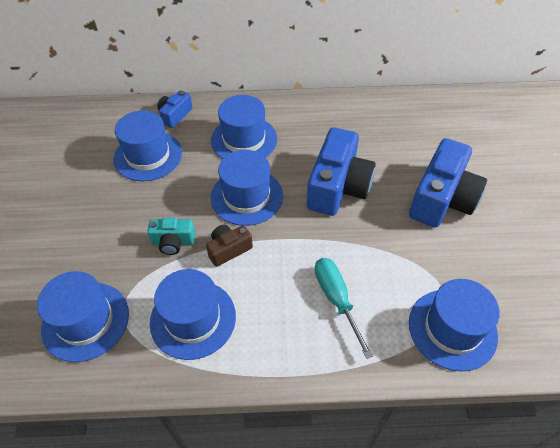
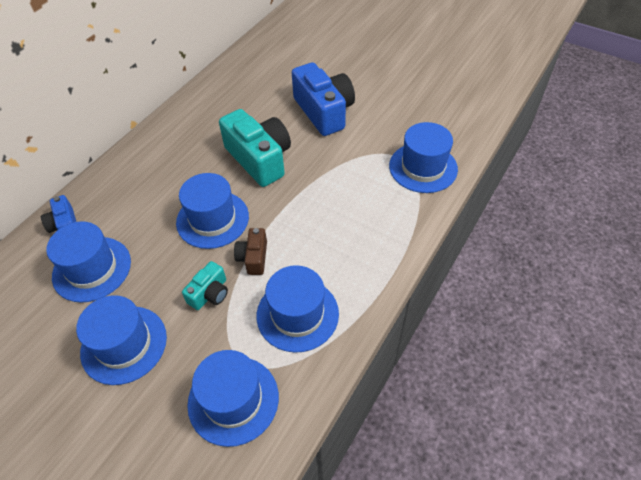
camera: 55 degrees left, 0 degrees up
(244, 139) = (150, 190): blue hat -> blue hat (124, 344)
(336, 299) = (353, 214): turquoise screwdriver -> none
(338, 187) = (259, 159): blue camera -> turquoise camera

